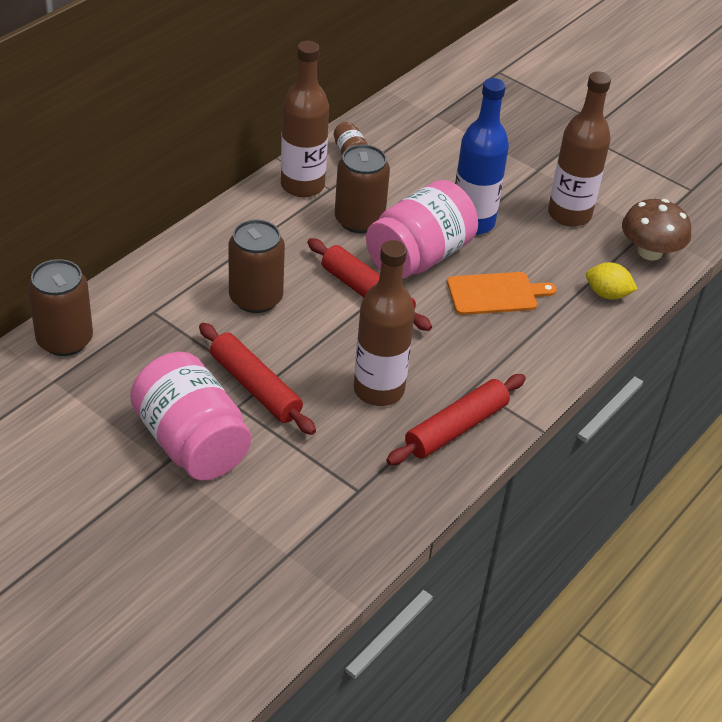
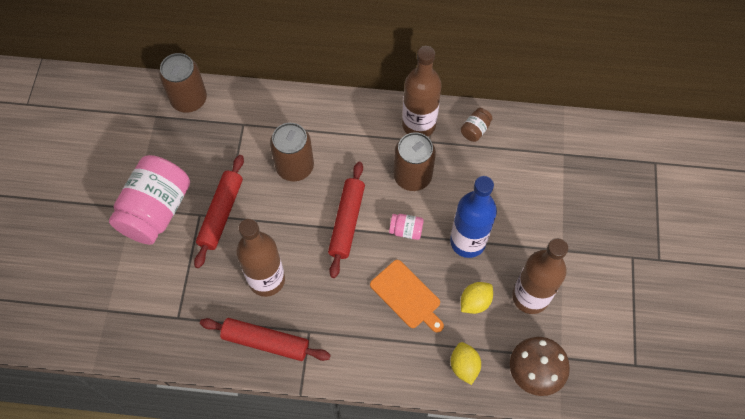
camera: 60 degrees right, 20 degrees up
(419, 256) = (406, 230): pink jar -> pink jar, size x0.41
(543, 252) = (475, 302): none -> yellow lemon

